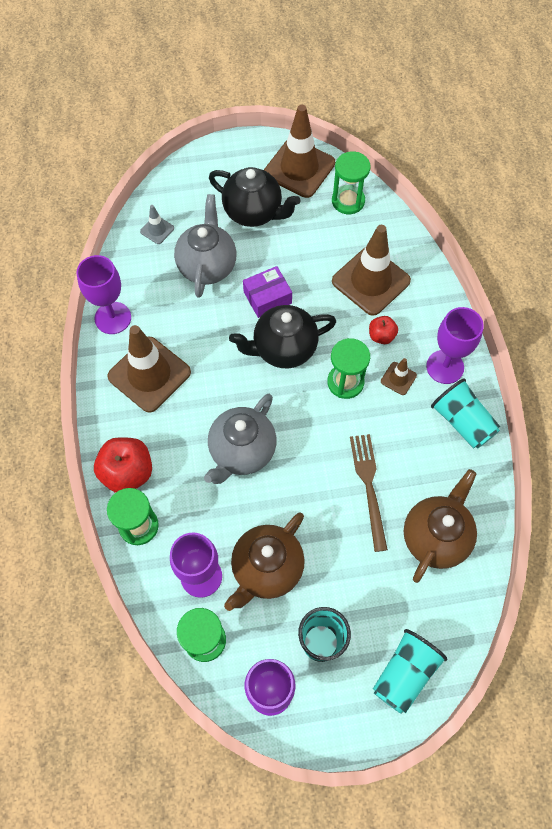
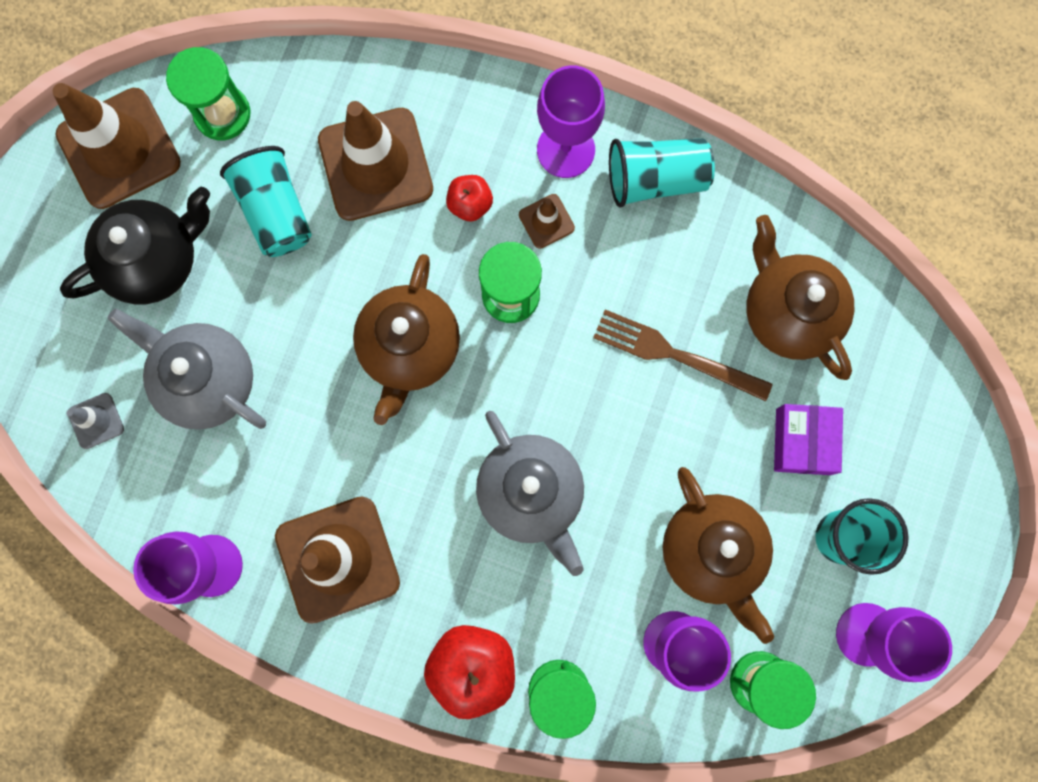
camera: 60 degrees left, 15 degrees up
(267, 297) = (314, 324): purple box -> purple box (803, 441)
(283, 349) = (410, 348): black teapot -> brown teapot
(404, 673) = (931, 457): turquoise cup -> turquoise cup (275, 211)

